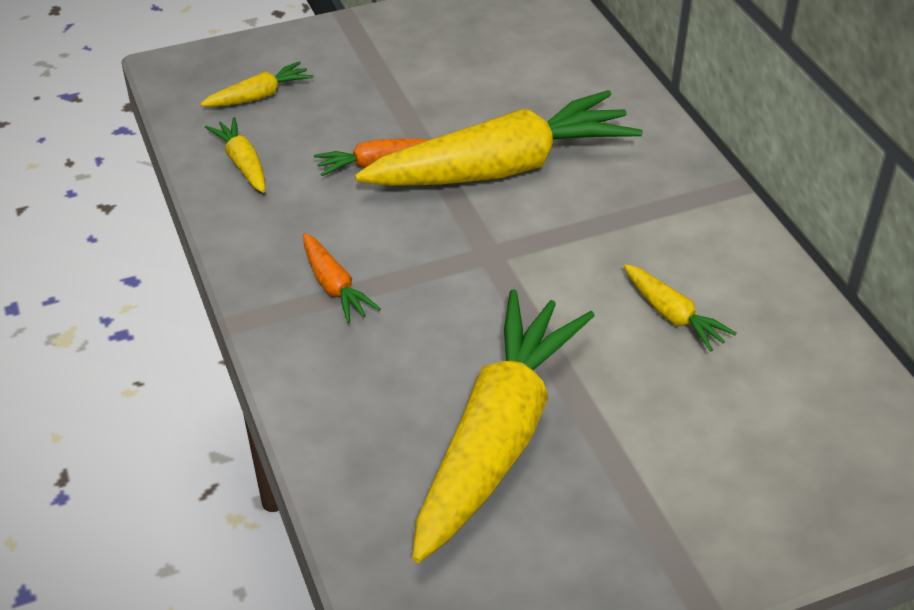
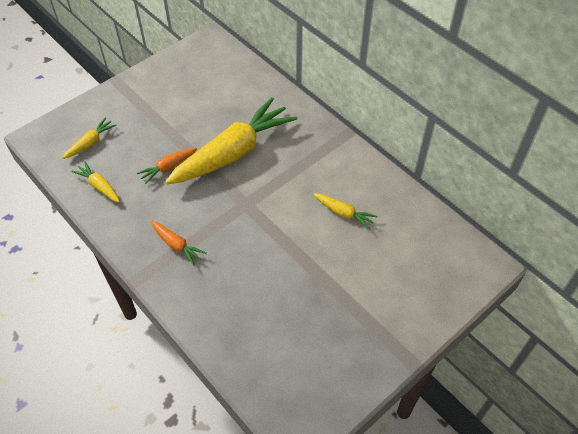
camera: 20 degrees left, 10 degrees up
(497, 437) = (288, 304): yellow carrot -> none

